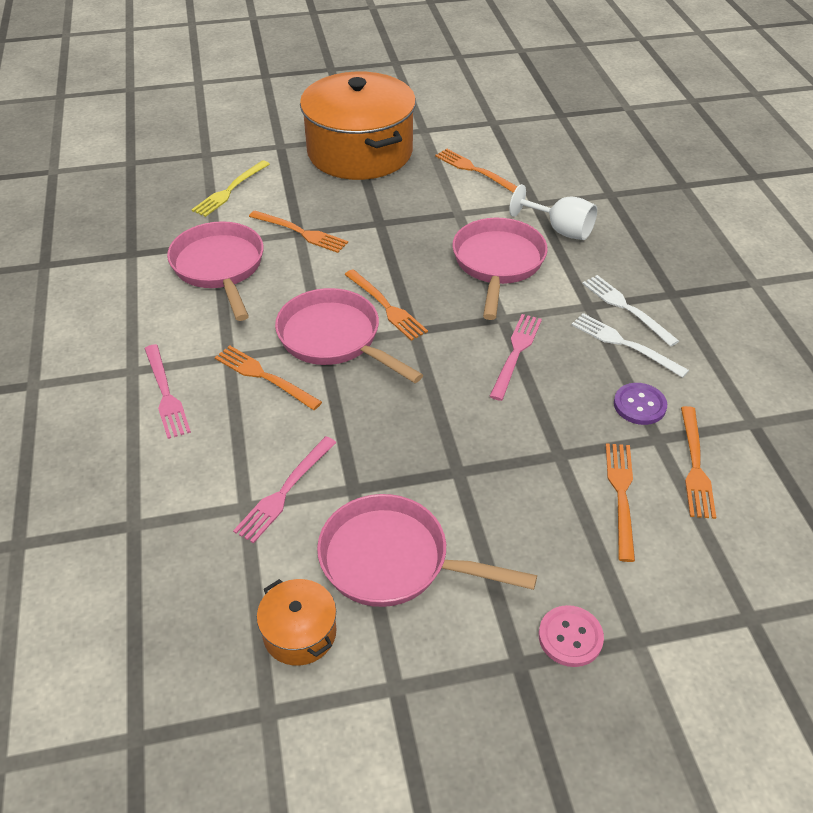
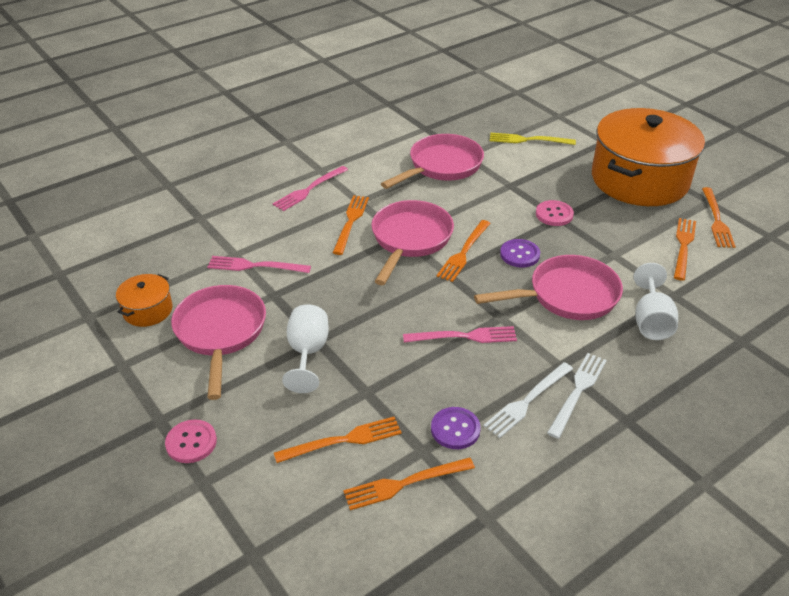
camera: 65 degrees right, 5 degrees down
(301, 232) = (511, 186): orange fork -> orange fork (716, 220)
(371, 223) = (554, 214): none -> pink button
(417, 270) = (519, 254): none -> purple button
(475, 486) = (307, 353): none -> white goblet
(624, 344) = (527, 401): white fork -> white fork turned 150 degrees counterclockwise

